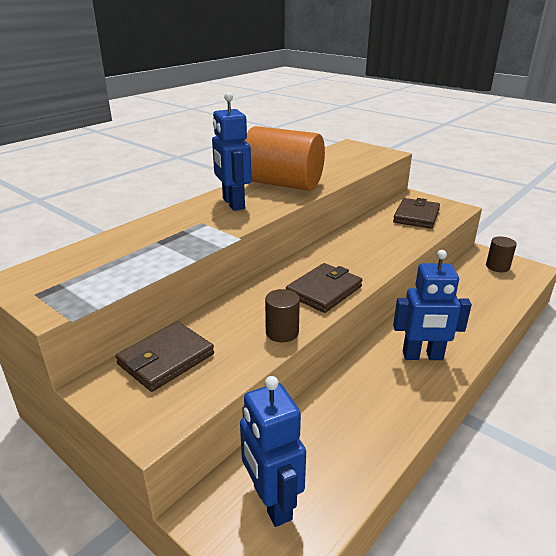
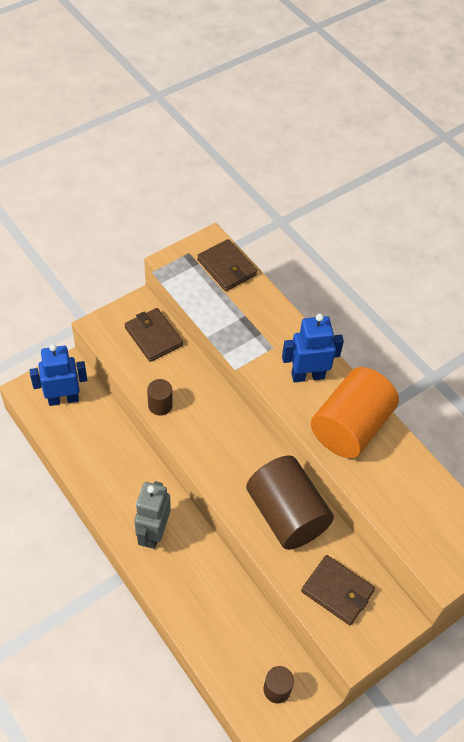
camera: 100 degrees right, 25 degrees up
(324, 291) = (206, 448): brown wallet -> brown wallet (226, 267)
(367, 241) = (286, 514): none -> brown cylinder
(422, 356) = (153, 533): blue robot -> grey robot

